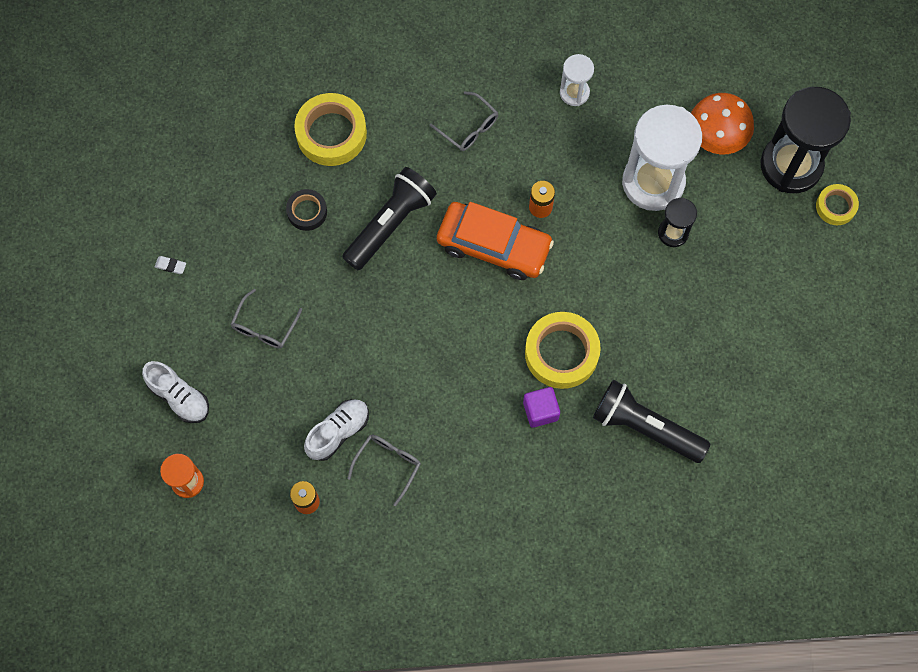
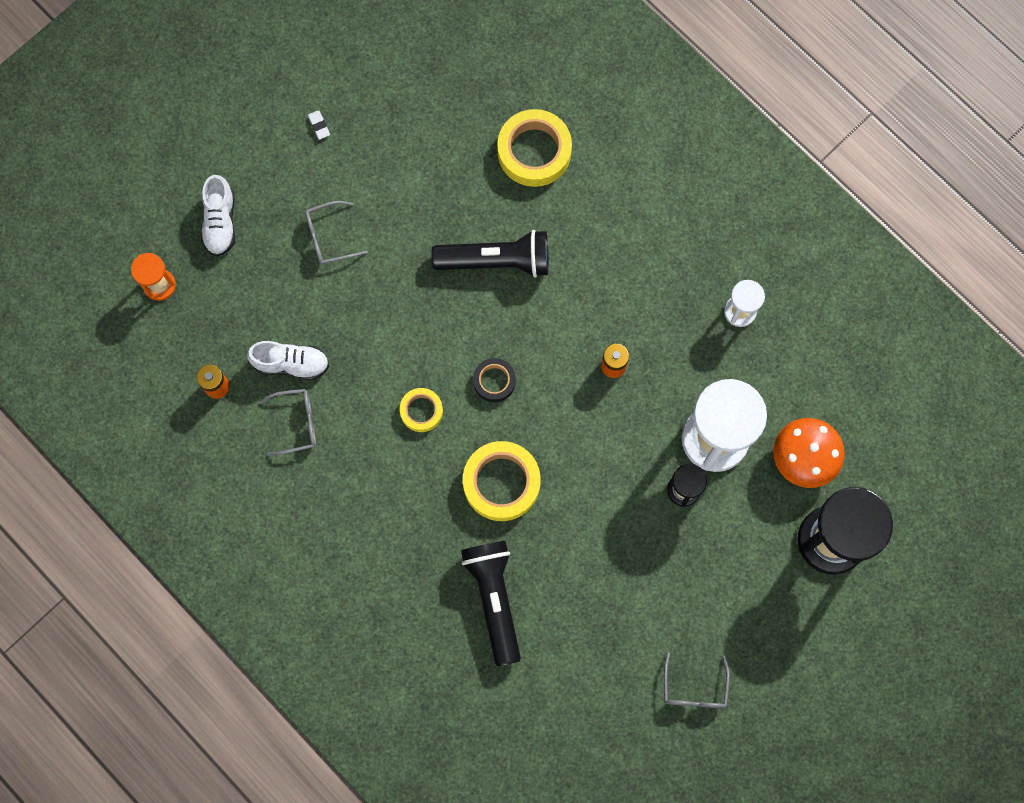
camera: 50 degrees right, 5 degrees up
(307, 212) = (451, 189): black tape -> black tape (494, 381)
(469, 128) = (633, 253): grey glasses -> grey glasses (694, 689)
(494, 246) = (547, 356): orange car -> none
(540, 411) = (438, 505): purple cube -> none
(835, 206) = (825, 606): yellow tape -> yellow tape (421, 411)

